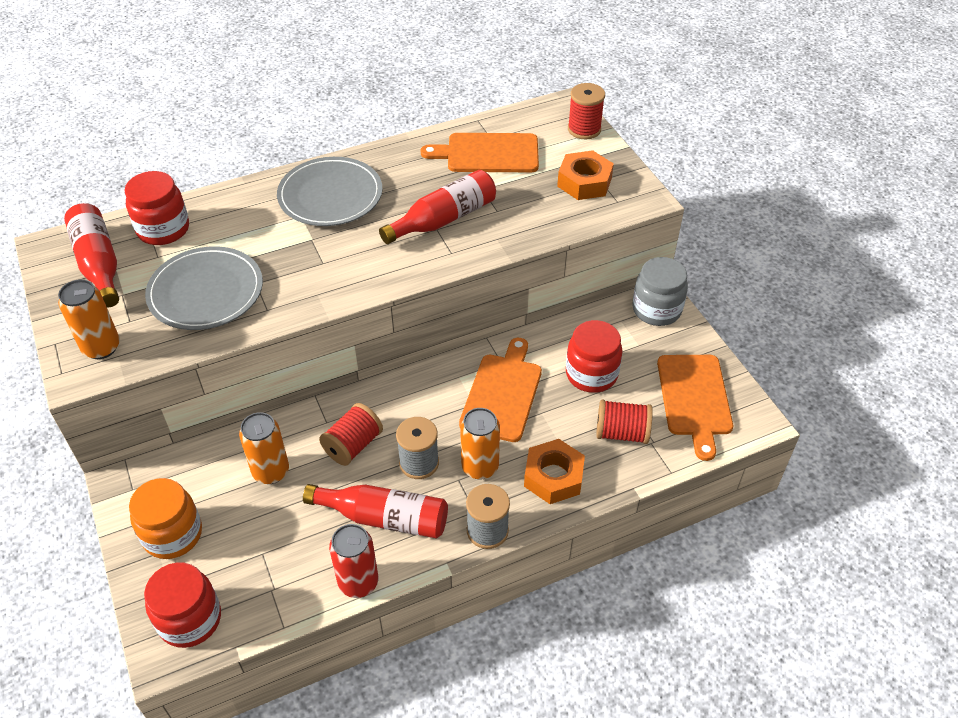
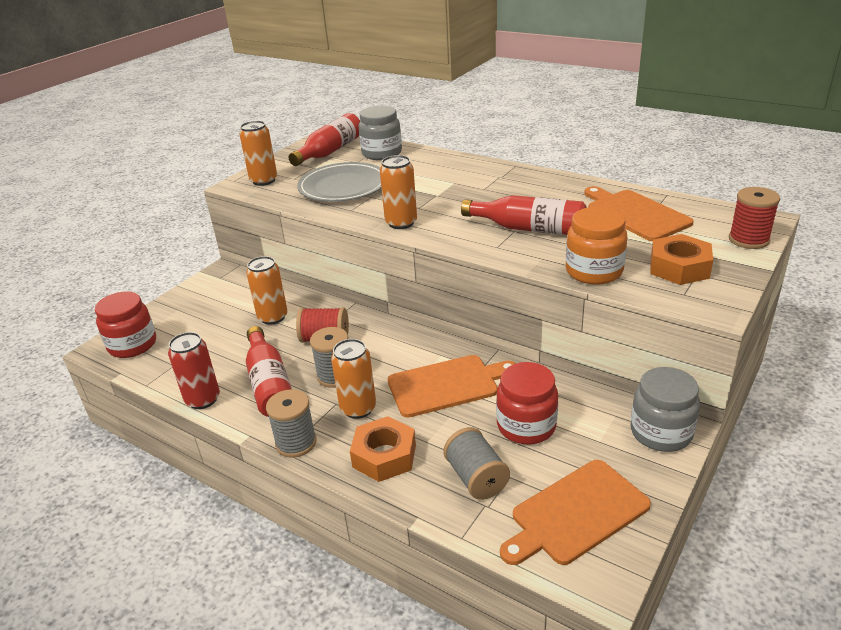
camera: 60 degrees right, 15 degrees down
(163, 229) = (382, 153): red jar -> grey jar
(173, 534) = (194, 307): orange jar -> orange jar (594, 271)
(330, 196) = (488, 182): grey plate -> none
(339, 288) = (401, 223): none -> orange can
(621, 433) = (476, 478): red spool -> grey spool

